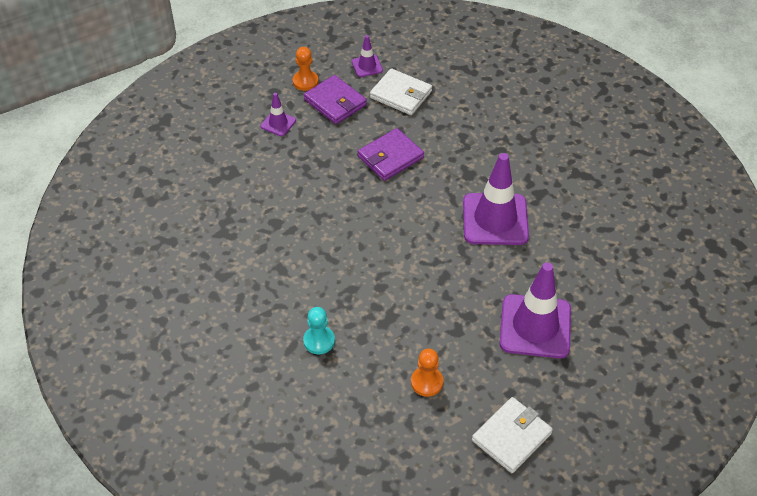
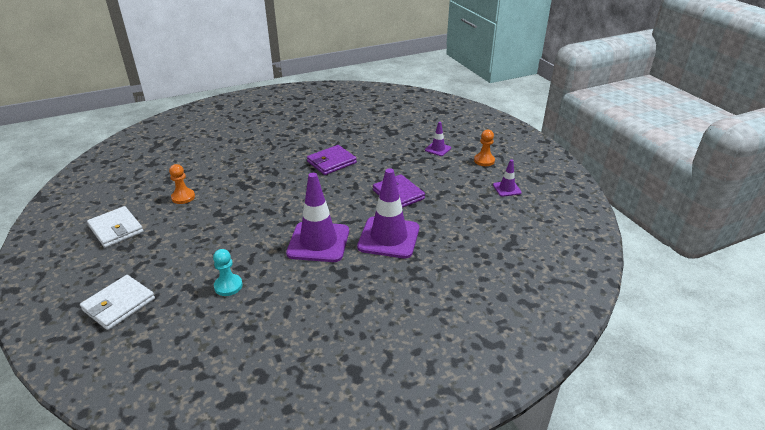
camera: 95 degrees right, 15 degrees down
(319, 341) = (239, 159): turquoise pawn -> turquoise pawn (228, 286)
(335, 102) = (461, 172): purple wallet -> purple wallet (331, 162)
(401, 95) = (472, 204): white wallet -> white wallet (119, 304)
(535, 326) = (201, 252): purple traffic cone -> purple traffic cone (388, 237)

